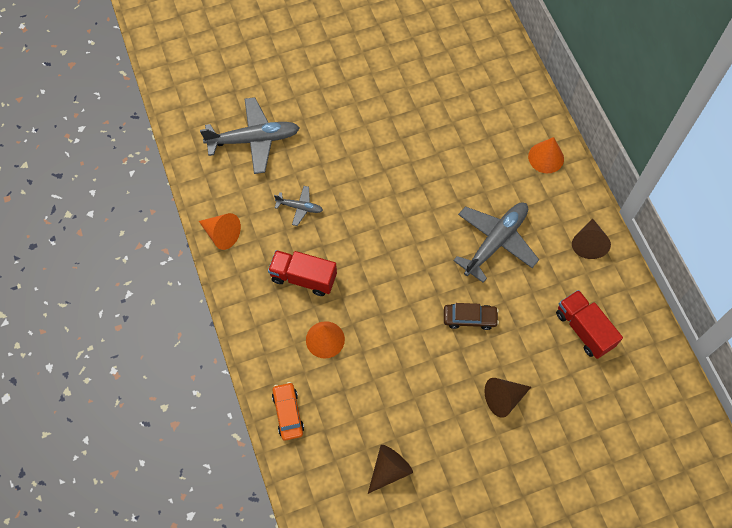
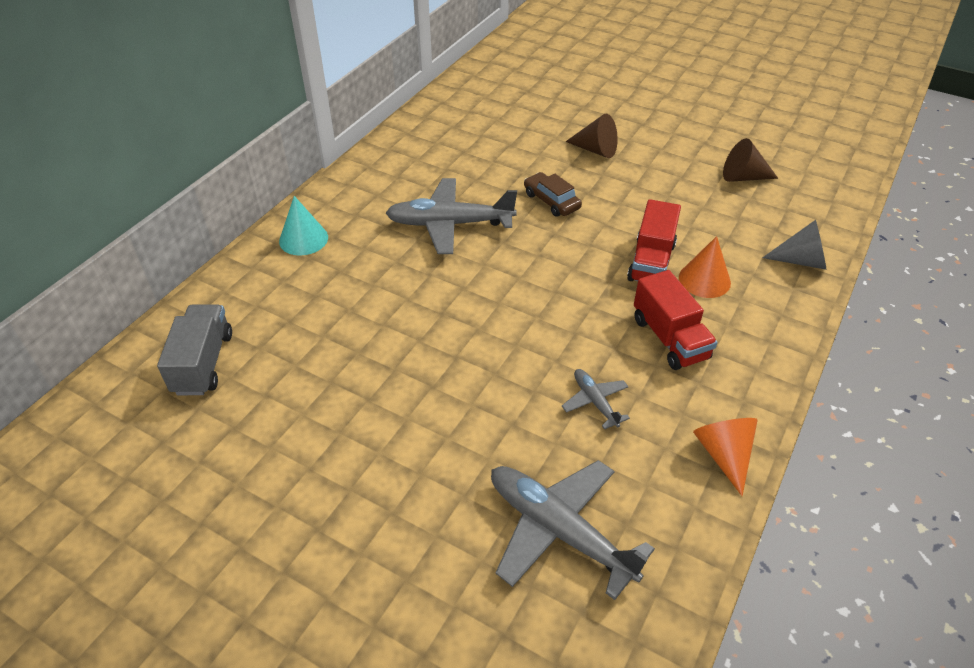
camera: 130 degrees left, 20 degrees down
(288, 413) = (801, 261): orange car -> grey cone
(476, 65) = (203, 363): none -> grey truck
(546, 157) = (303, 239): orange cone -> turquoise cone
(584, 329) = (476, 138): red truck -> red truck (651, 262)
(588, 243) = (383, 170): brown cone -> none

